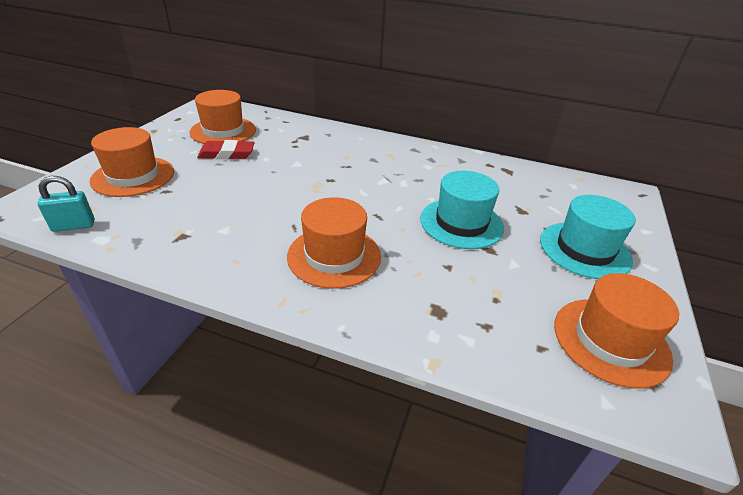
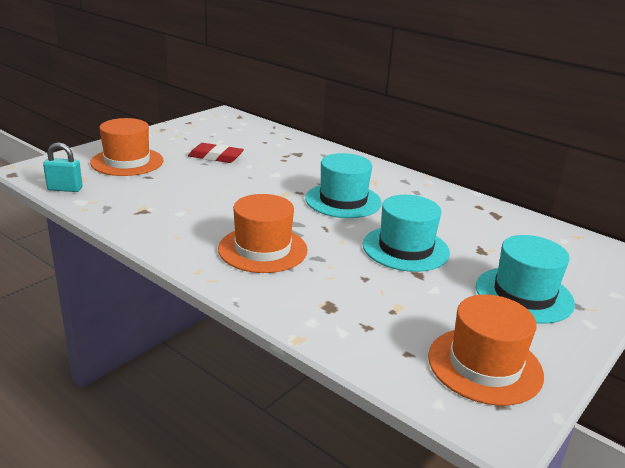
camera: 20 degrees right, 10 degrees down
(223, 131) = (223, 138): orange hat -> none
(375, 181) = (343, 200): none -> turquoise hat

